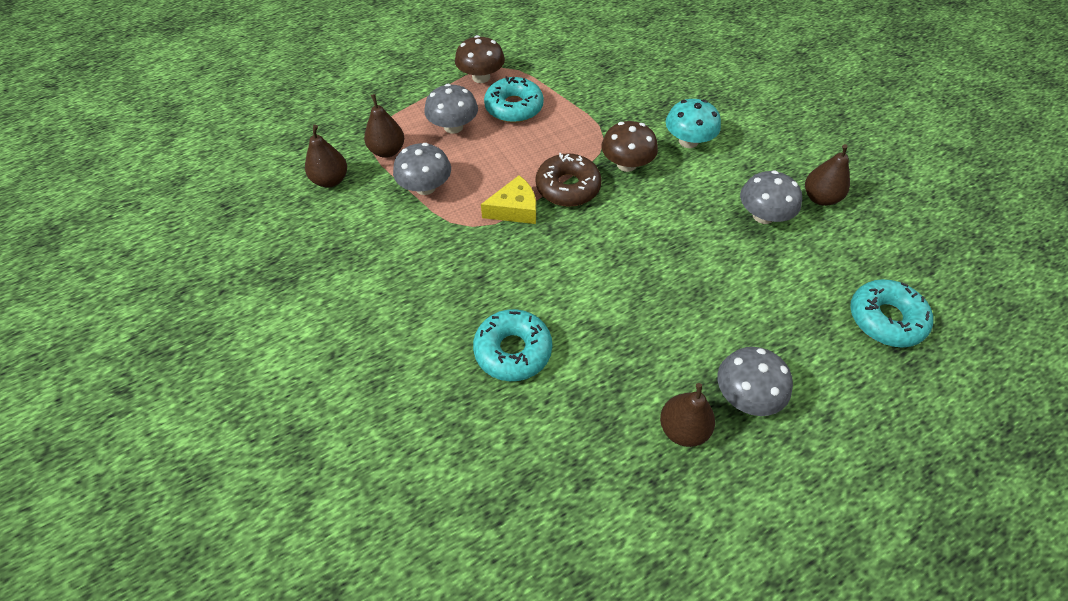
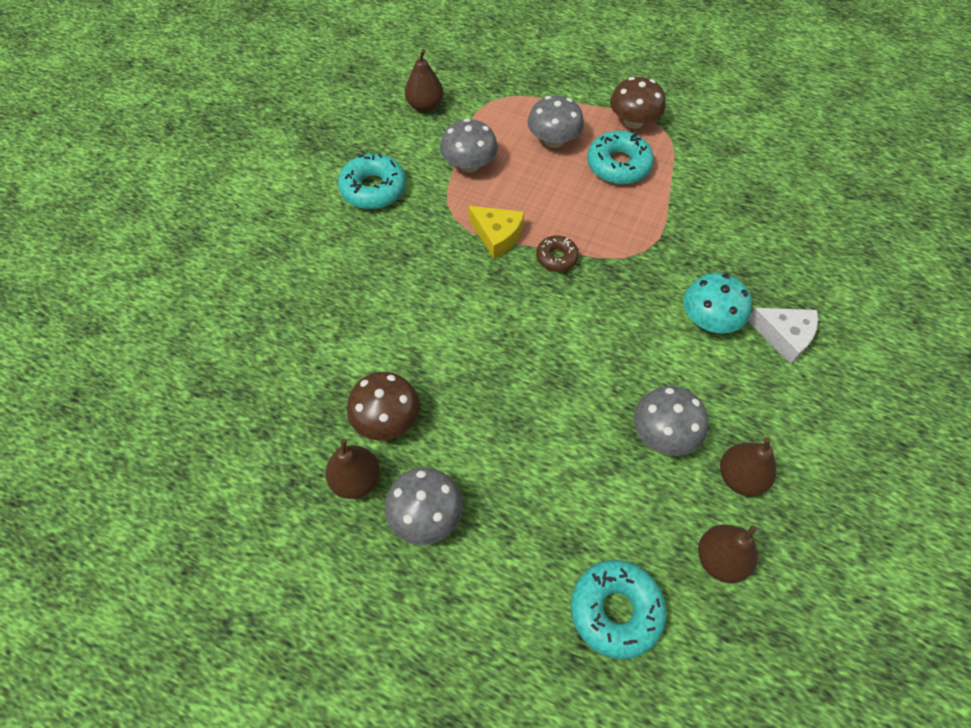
camera: 55 degrees right, 5 degrees up
(387, 151) = (486, 118): brown pear -> brown pear (720, 559)
(513, 351) = (350, 317): turquoise donut -> turquoise donut (373, 189)
(568, 187) = (556, 257): brown donut -> brown donut, size x0.59
(626, 164) = (627, 286): brown mushroom -> brown mushroom (386, 419)
(728, 115) = (784, 336): none -> white cheese

